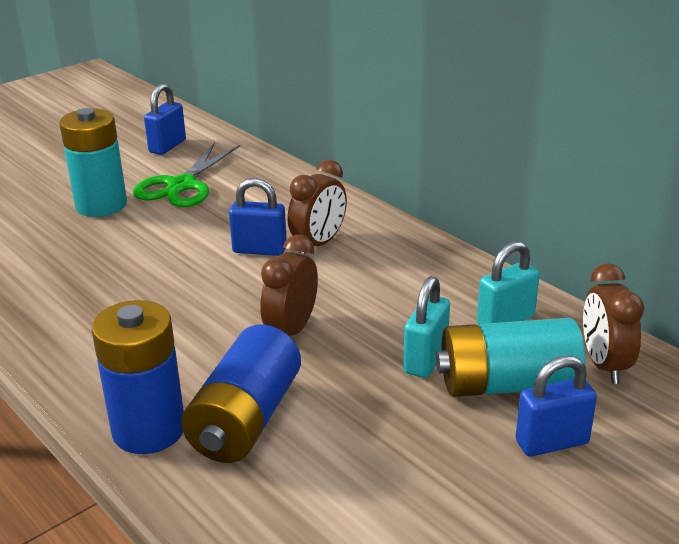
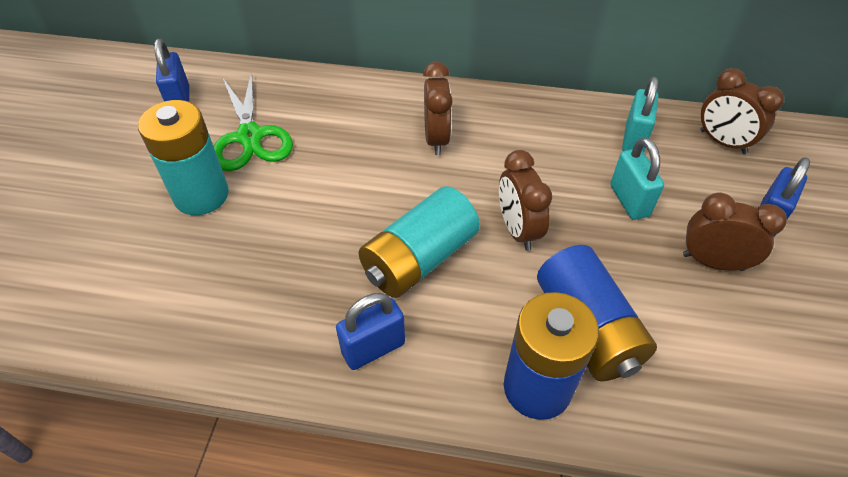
camera: 40 degrees left, 20 degrees up
(259, 250) = (400, 169): blue padlock -> blue padlock (373, 348)
(436, 441) = (712, 262): none -> brown clock
(507, 384) = (694, 190): turquoise battery -> turquoise battery (419, 259)

